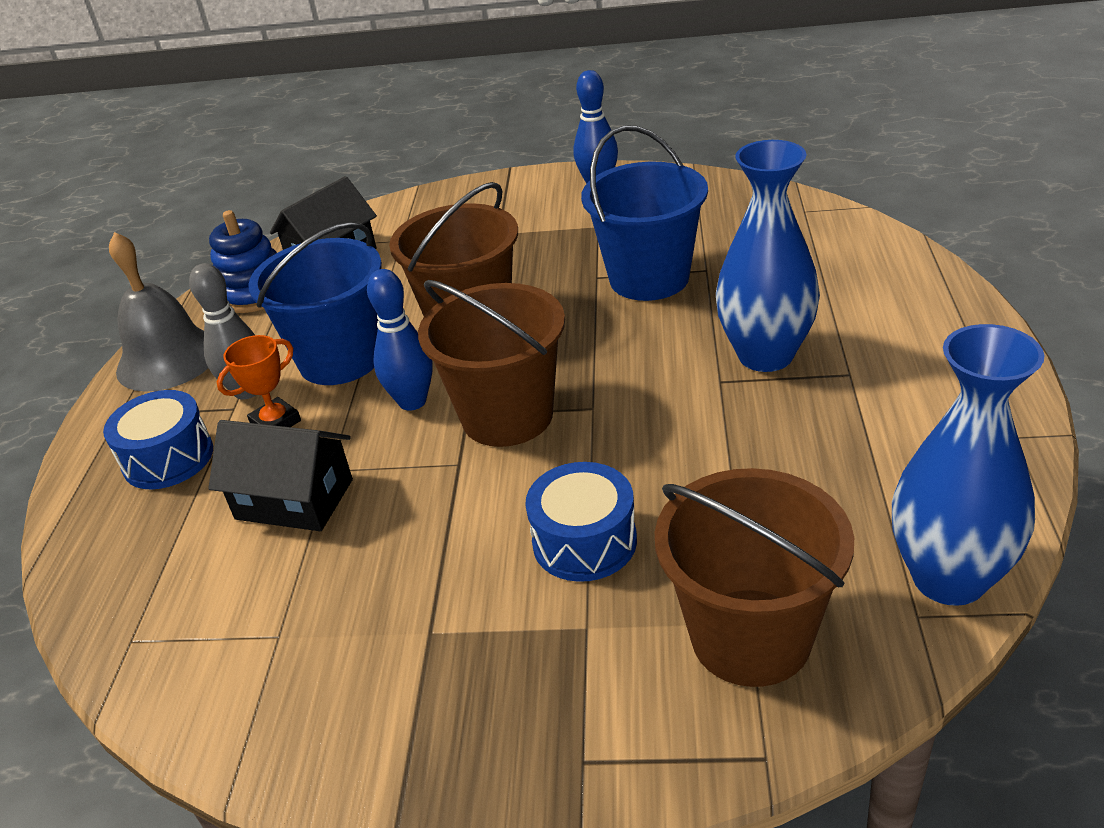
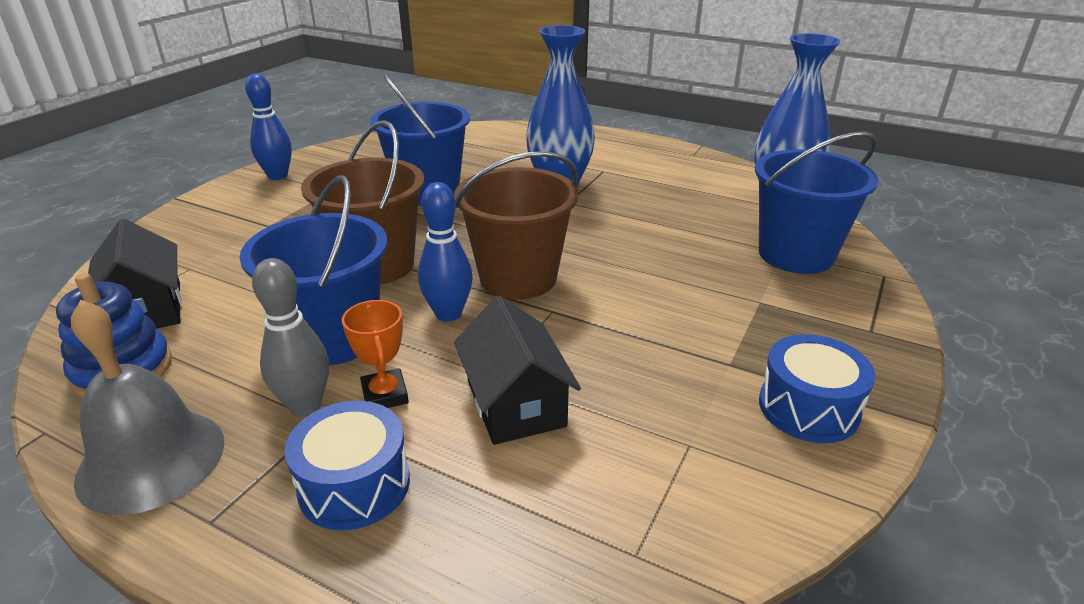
camera: 70 degrees left, 5 degrees down
(294, 499) = (515, 403): black house -> black house turned 60 degrees counterclockwise
(584, 541) = (681, 282): blue drum -> blue drum (808, 408)
(750, 637) = (796, 254): brown bucket -> blue bucket

